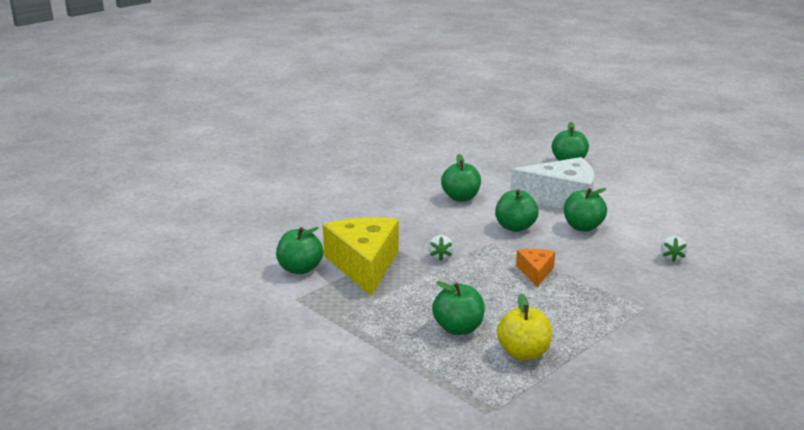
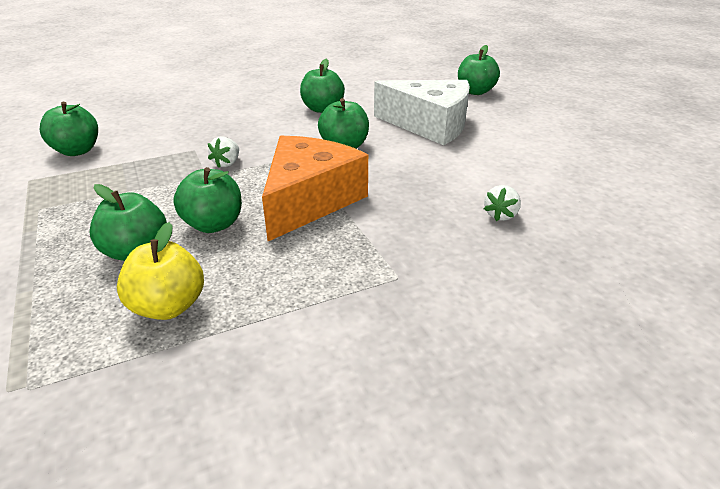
camera: 20 degrees right, 10 degrees up
(364, 265) = (141, 158): yellow cheese -> none
(535, 272) = (309, 200): orange cheese -> orange cheese, size x2.05
(583, 227) = (422, 159): green apple -> green apple (213, 224)

